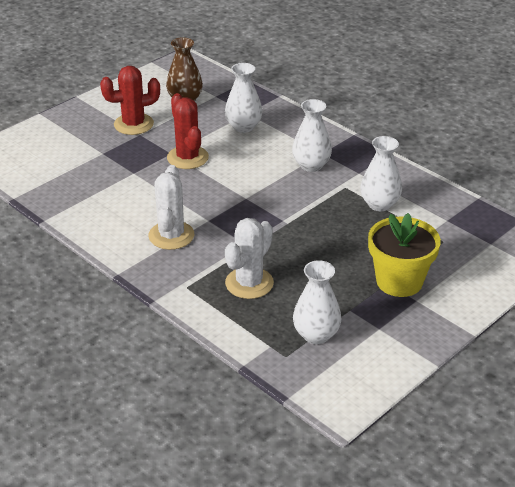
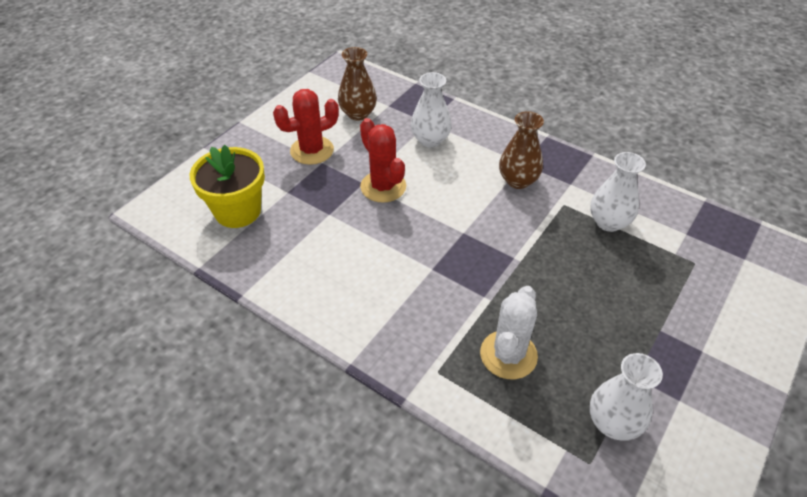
camera: 10 degrees left, 10 degrees up
(171, 235) = (397, 297): white cactus -> none
(311, 165) = (518, 180): white vase -> brown vase
(399, 281) = (673, 326): yellow flower pot -> yellow flower pot (238, 211)

